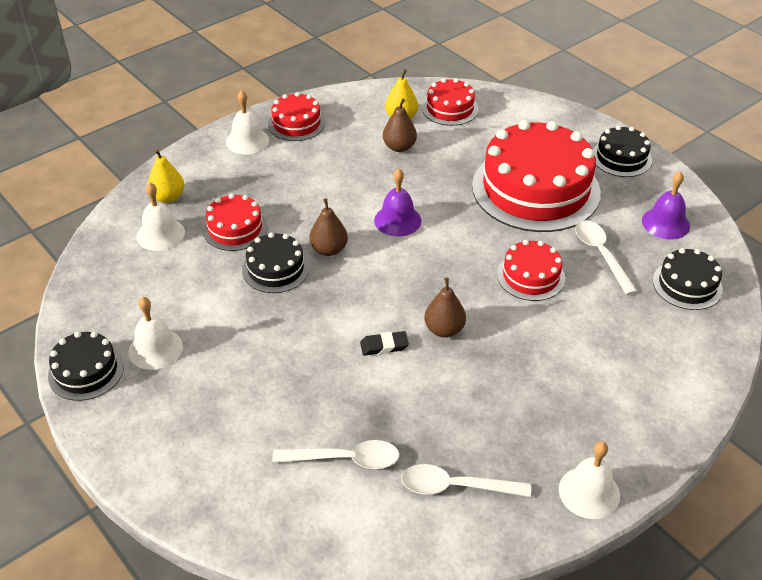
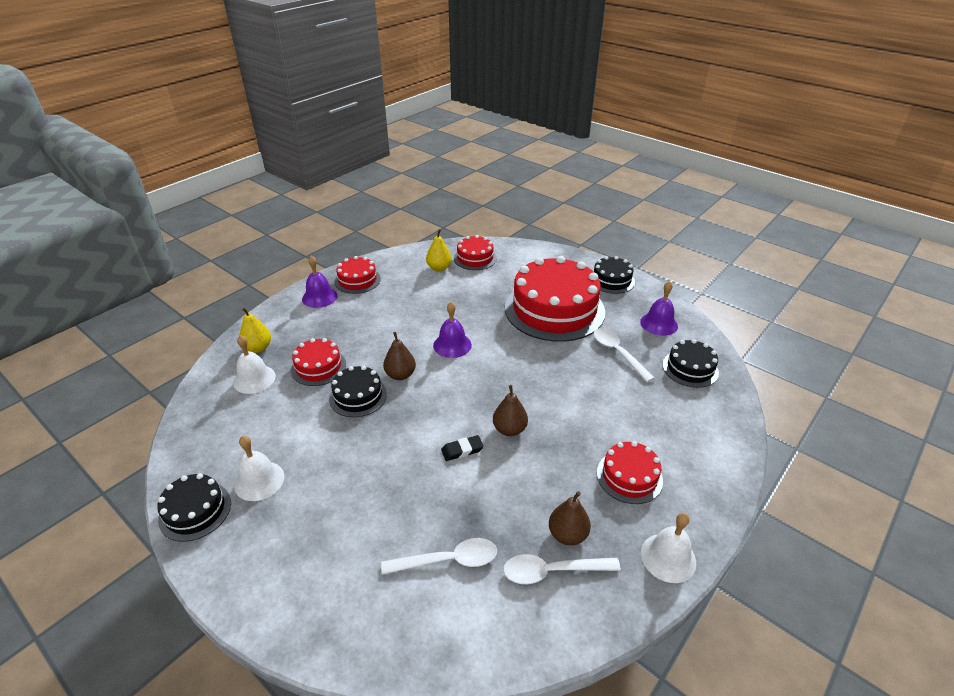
camera: 10 degrees left, 5 degrees down
(247, 141) = (319, 297): white bell -> purple bell
(399, 147) = (442, 289): brown pear -> brown pear (567, 534)
(531, 276) = (568, 376): red cake -> red cake (629, 476)

